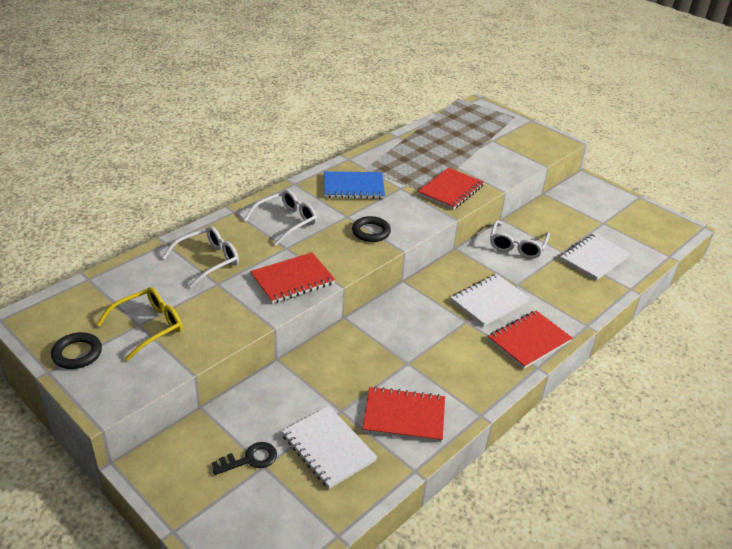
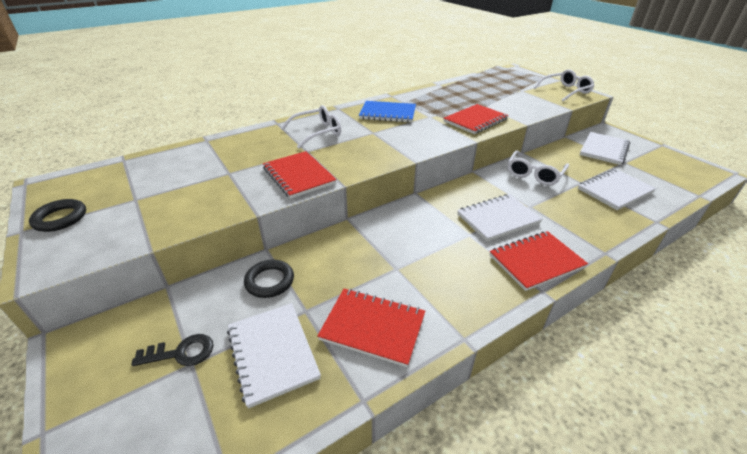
camera: 15 degrees right, 0 degrees up
(148, 327) = (142, 202): yellow glasses -> none
(208, 261) = (232, 155): white glasses -> white glasses (565, 91)
(292, 280) = (299, 176): red notebook -> red notebook turned 75 degrees clockwise
(371, 232) = (390, 145): black ring -> black ring (269, 281)
(583, 208) = (604, 150): none -> white notebook

